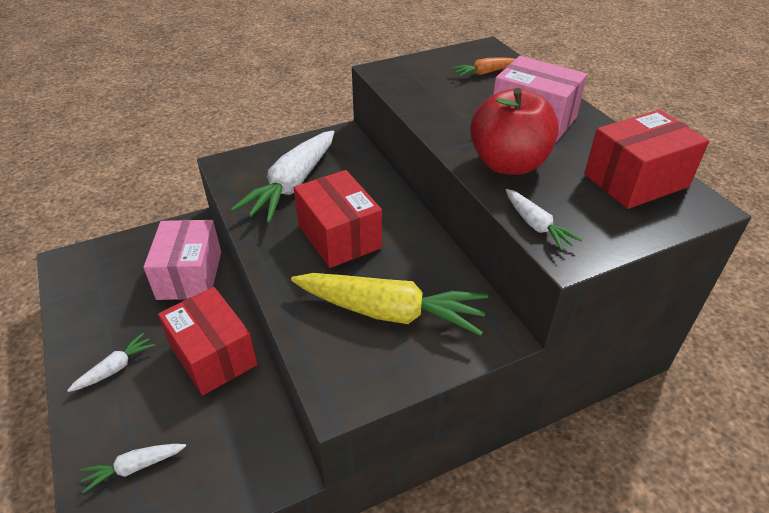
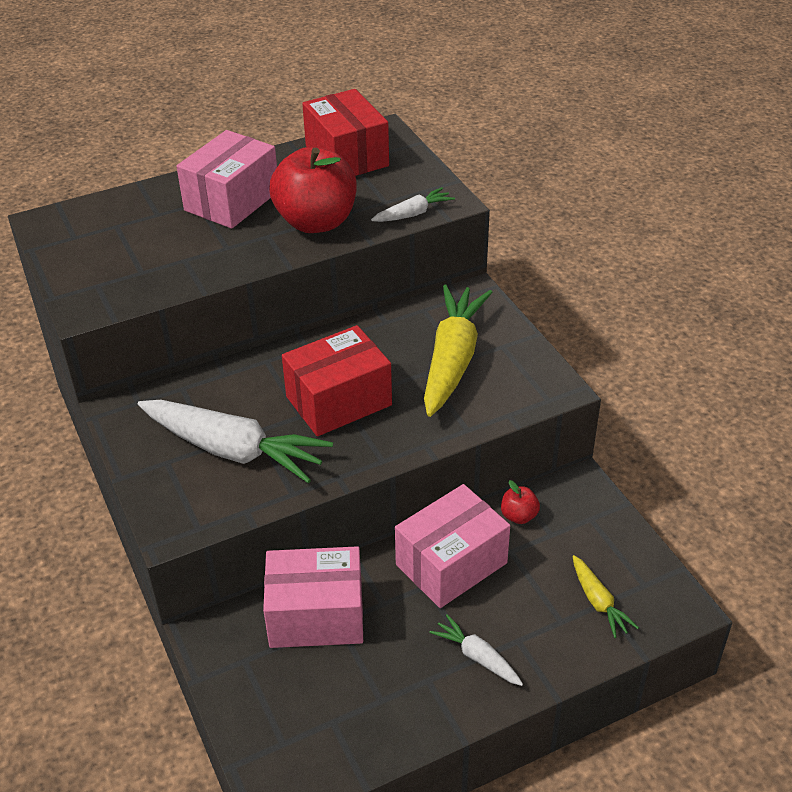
camera: 90 degrees left, 0 degrees up
(134, 467) = (598, 602): white carrot -> yellow carrot
(213, 355) = (451, 564): red box -> pink box
(255, 409) = (519, 516): none -> red apple
(484, 73) = (116, 226): orange carrot -> none

